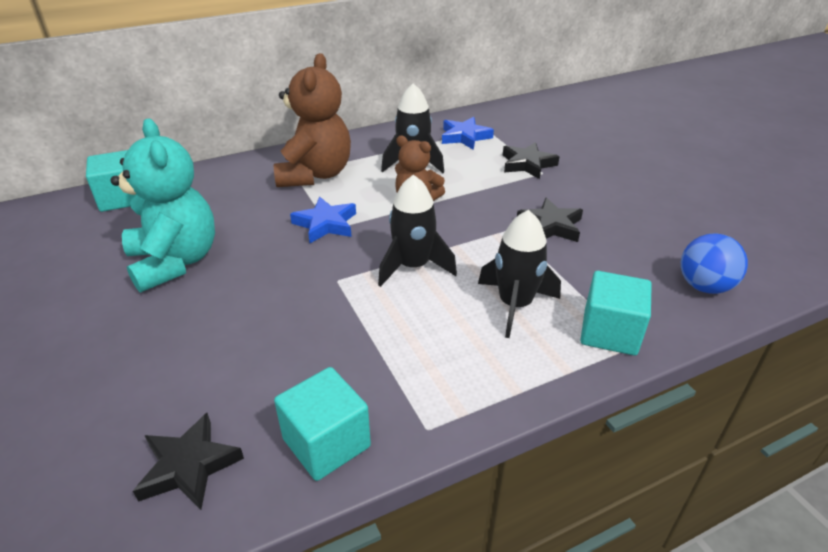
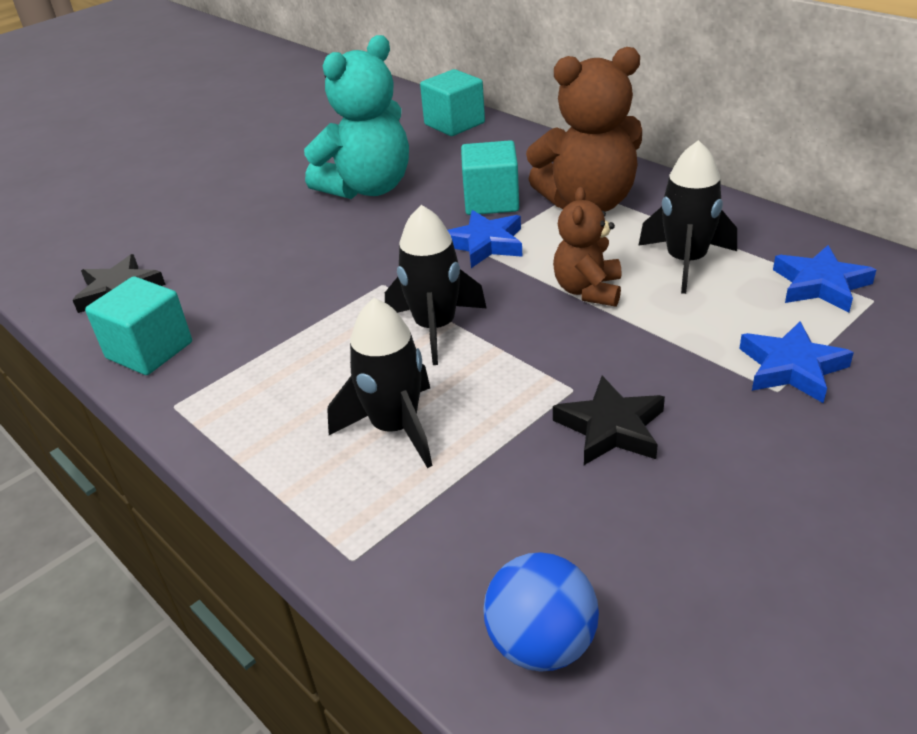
camera: 75 degrees right, 0 degrees up
(527, 164) = (791, 368): black star -> blue star
(609, 332) = (372, 530): turquoise cube -> turquoise cube (491, 201)

